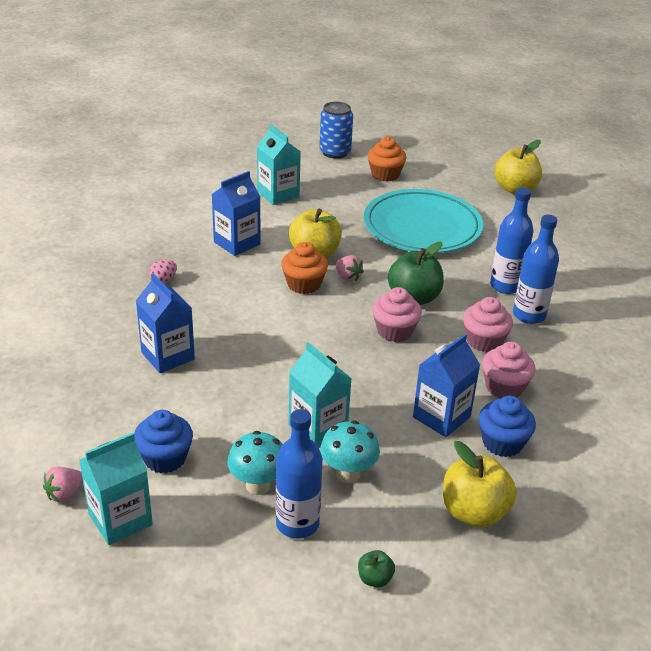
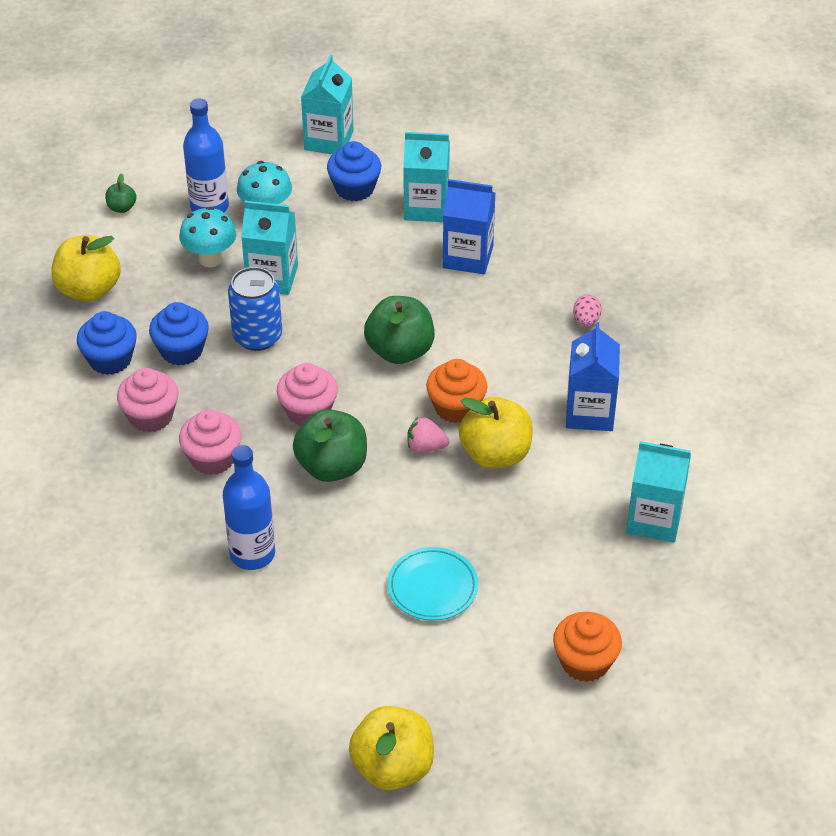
camera: 140 degrees right, 10 degrees up
(65, 494) = (386, 131): pink strawberry -> none
(139, 407) = (426, 207): none -> turquoise carton
(294, 329) = (400, 351): none -> green apple
(335, 152) = (702, 661): blue can -> blue can (257, 336)
(422, 227) = (432, 587): turquoise plate -> turquoise plate, size x0.49
(441, 417) = (181, 350): blue carton -> blue cupcake
(529, 315) = (194, 526): blue bottle -> none

